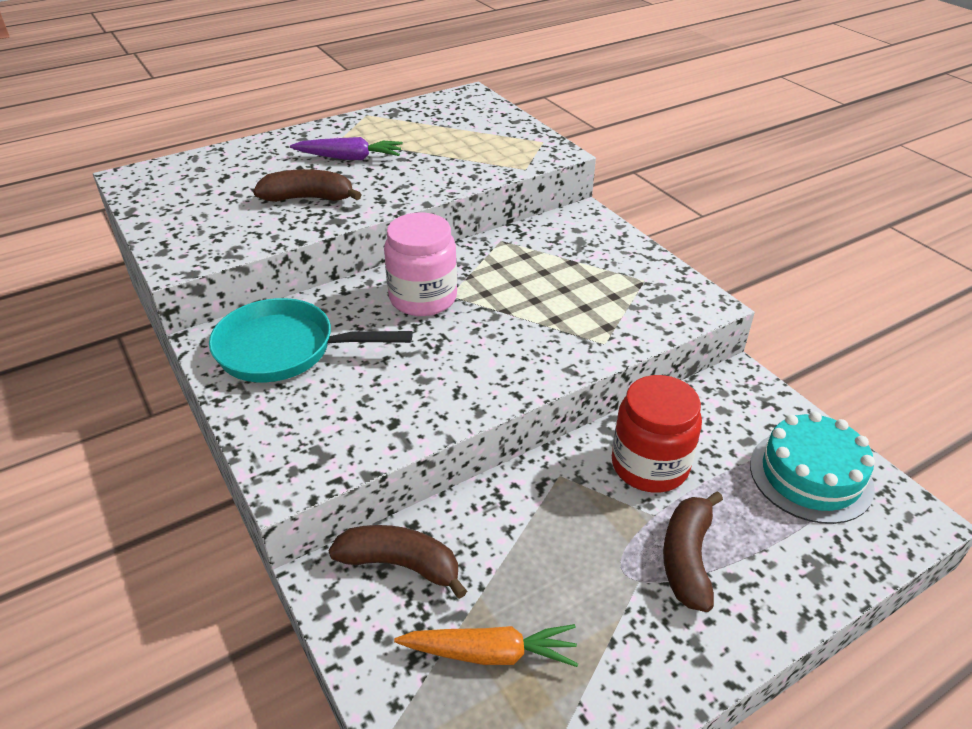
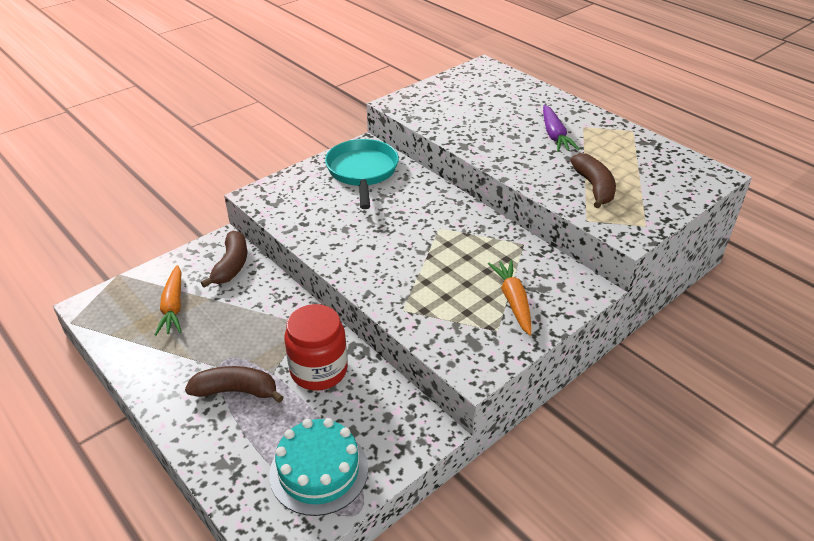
camera: 80 degrees right, 0 degrees up
(308, 198) = (487, 130): brown banana -> brown banana (594, 187)
(423, 298) = (431, 216): pink jar -> none
(598, 262) = (513, 301): none -> orange carrot

